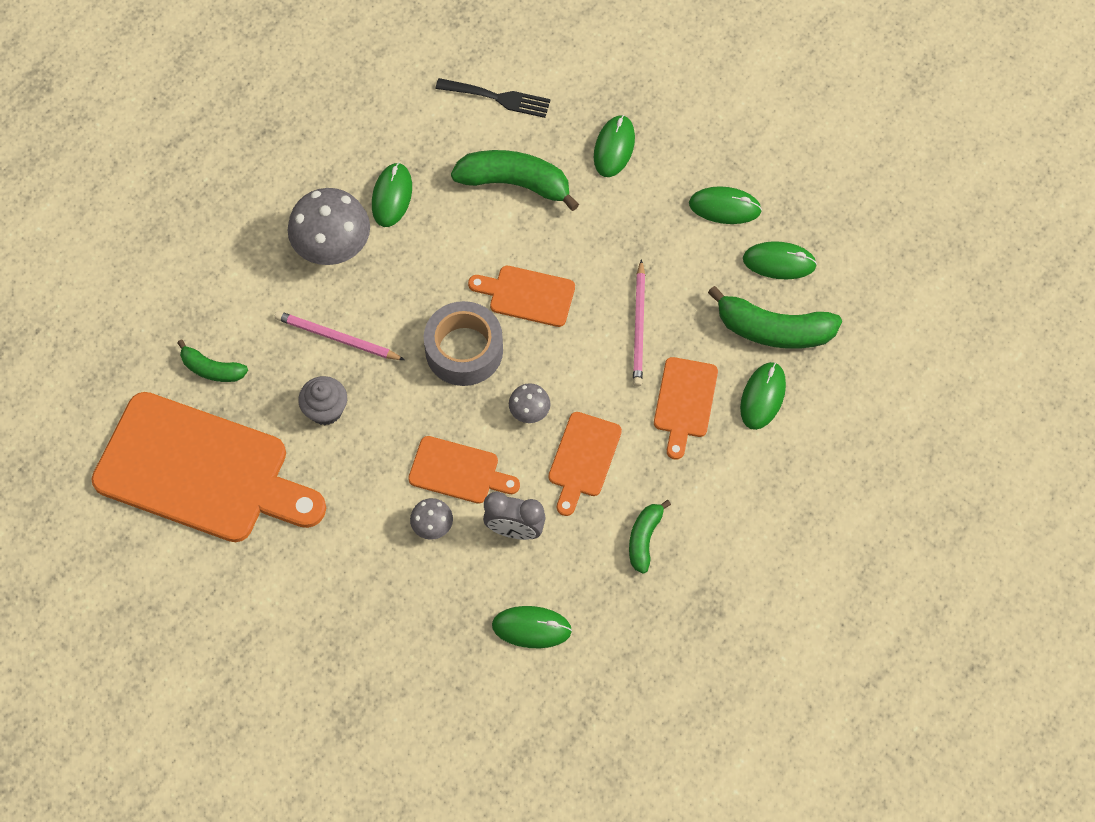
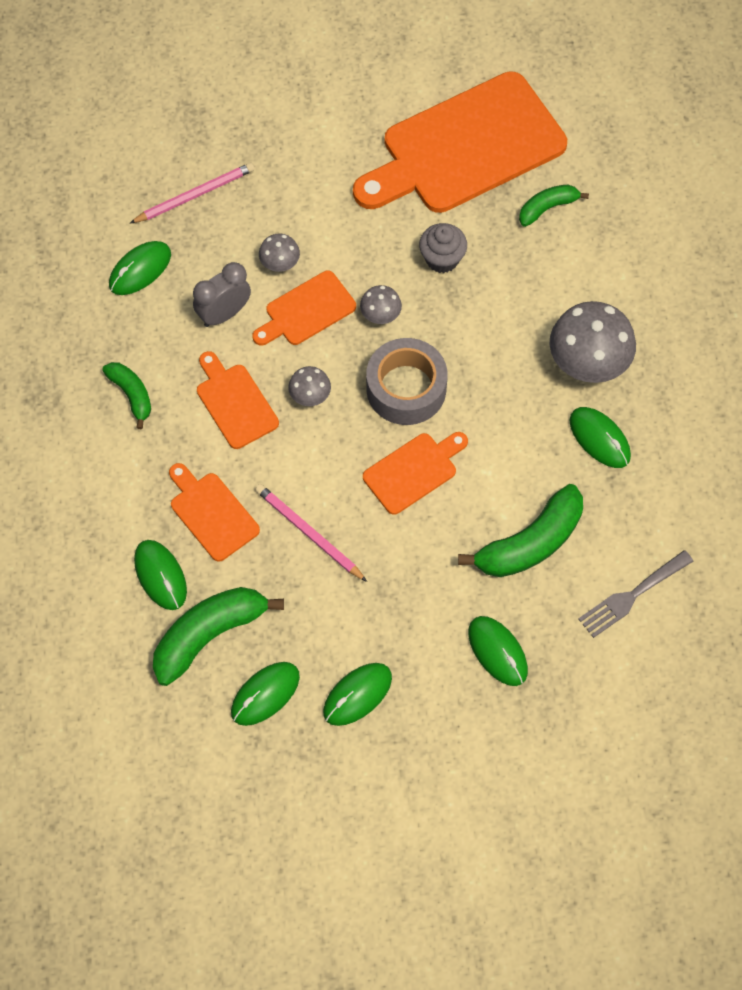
camera: 130 degrees right, 0 degrees up
(337, 338) = (498, 308): pink pencil -> pink pencil (195, 195)
(415, 416) = (380, 315): none -> grey mushroom
(498, 98) = (632, 596): black fork -> grey fork

